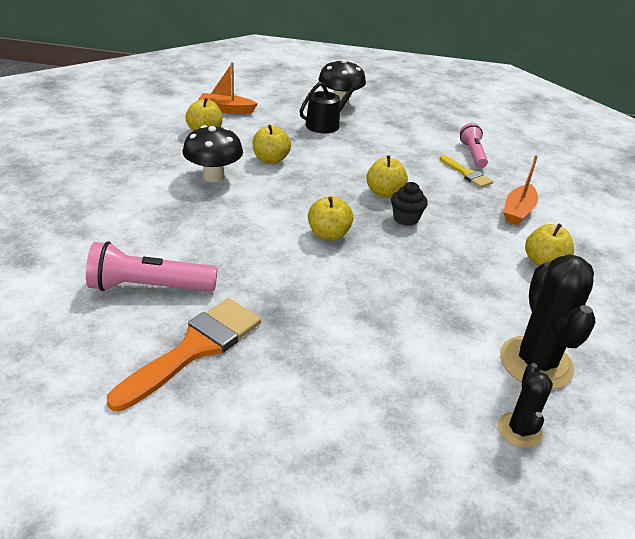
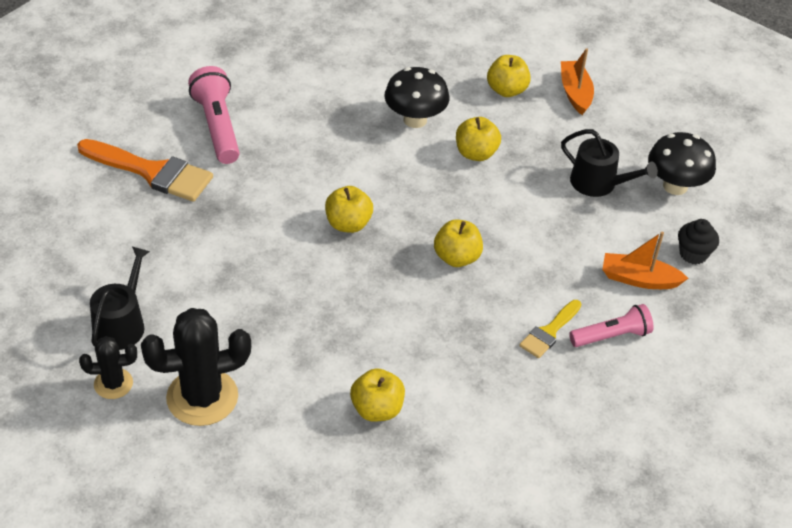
camera: 75 degrees right, 10 degrees up
(406, 219) = (410, 281): black cupcake -> black cupcake (693, 254)
(431, 410) = (121, 324): none -> black watering can
(518, 211) = (481, 386): orange boat -> orange boat (639, 279)

